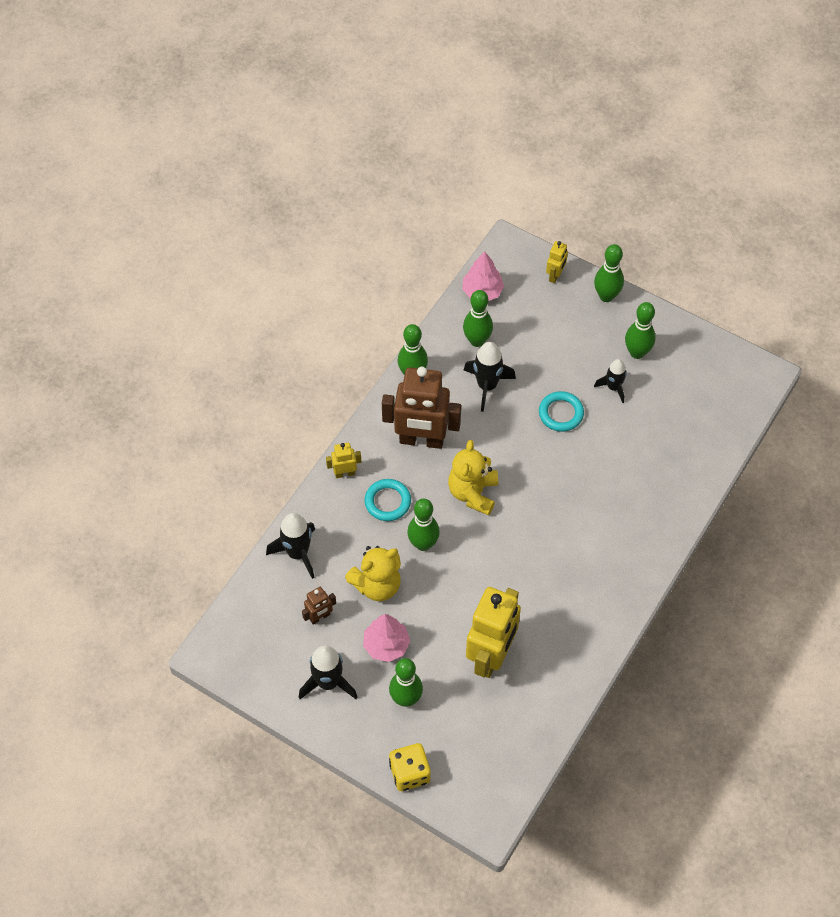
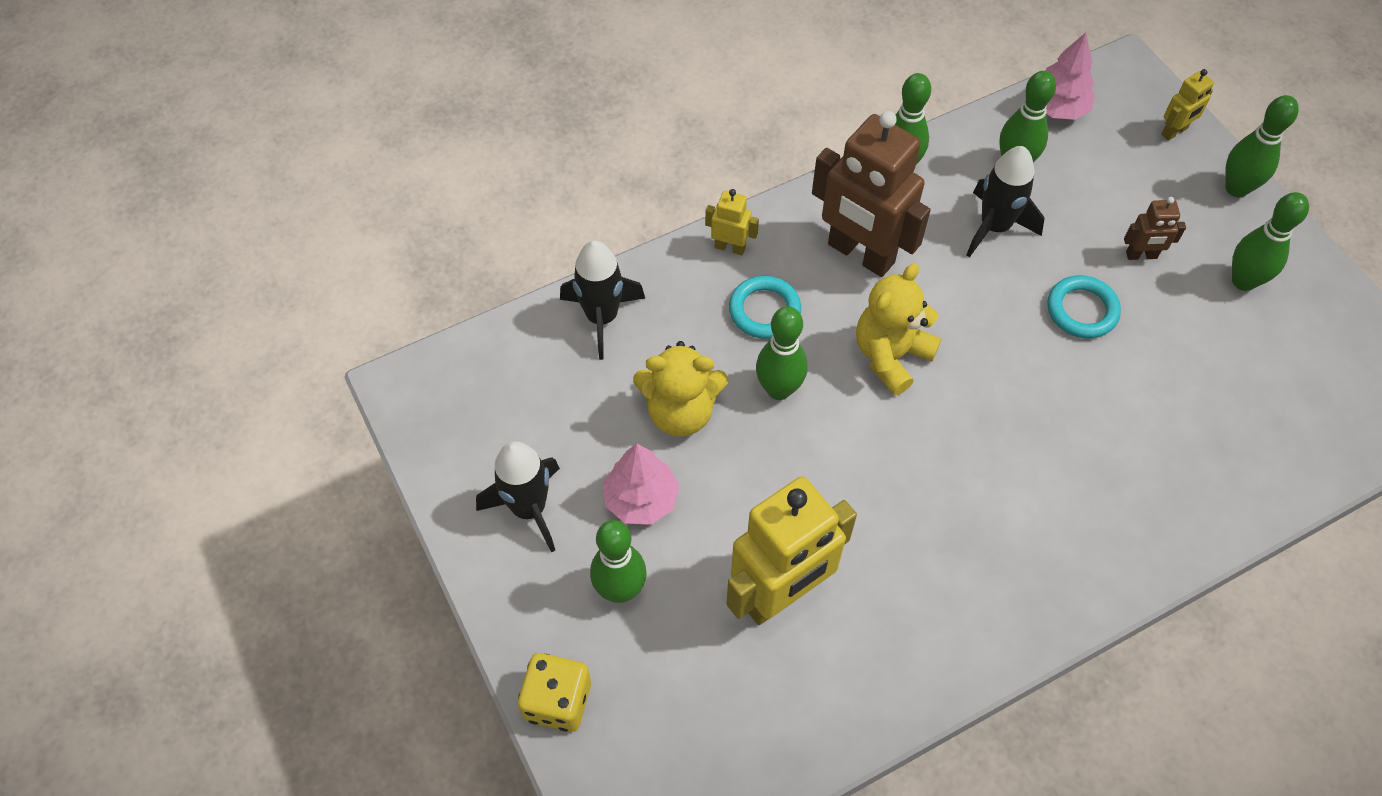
camera: 30 degrees right, 0 degrees up
(320, 617) = (576, 414): brown robot -> brown robot (1141, 255)
(613, 387) = (1181, 311): black rocket -> none

